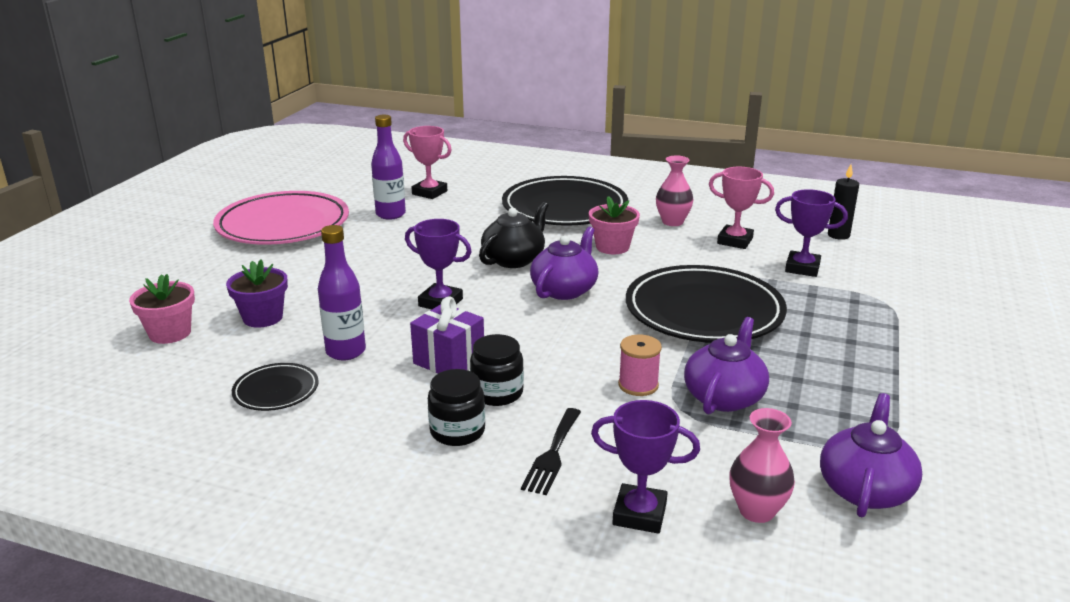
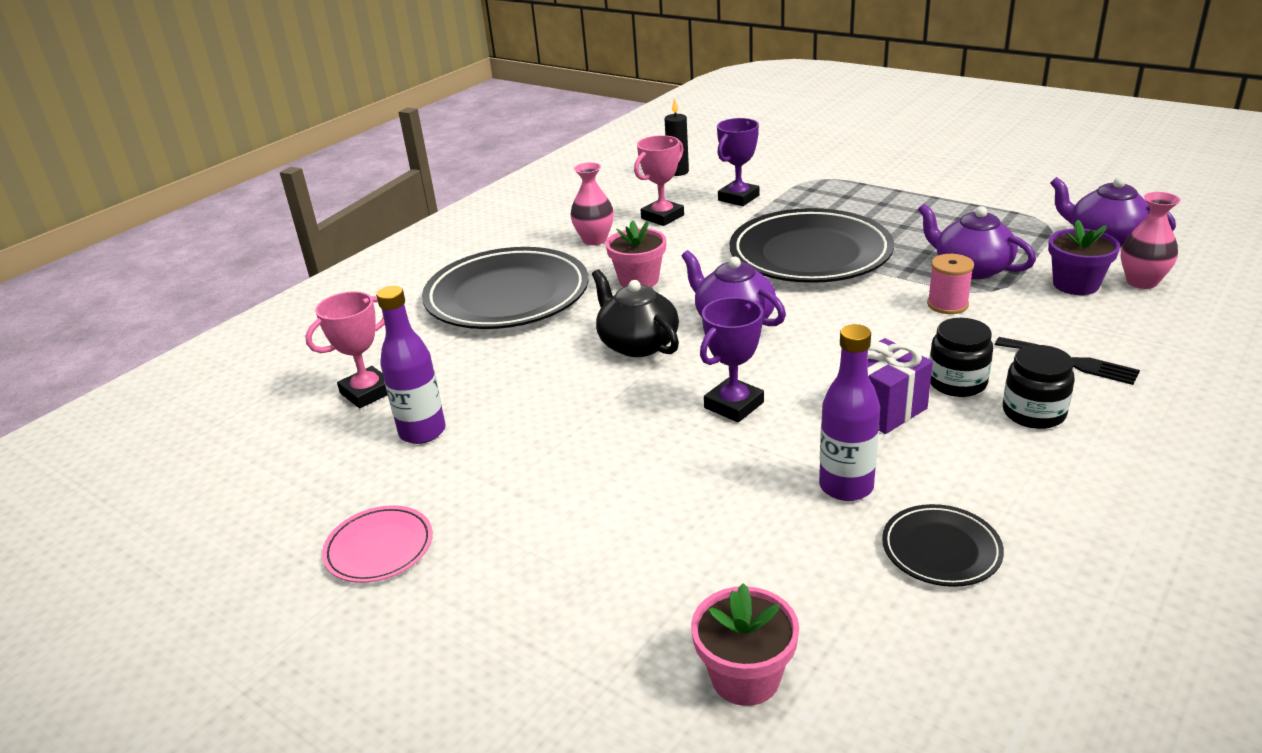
camera: 70 degrees left, 5 degrees up
(263, 317) = (724, 567): purple flower pot -> purple flower pot (1075, 284)
(283, 225) = (379, 548): pink plate -> pink plate, size x0.46
(639, 514) = (1158, 331): purple trophy -> none

